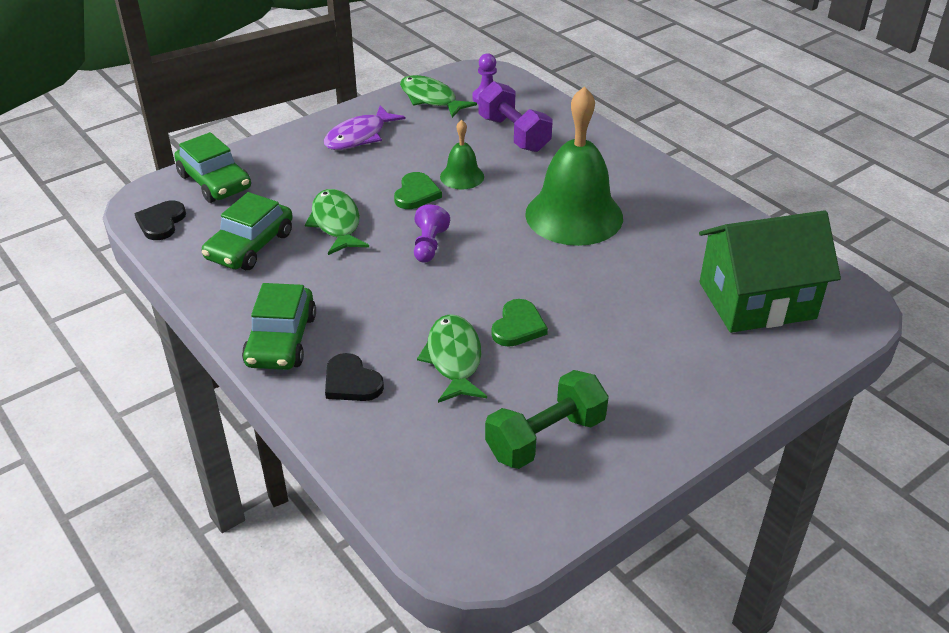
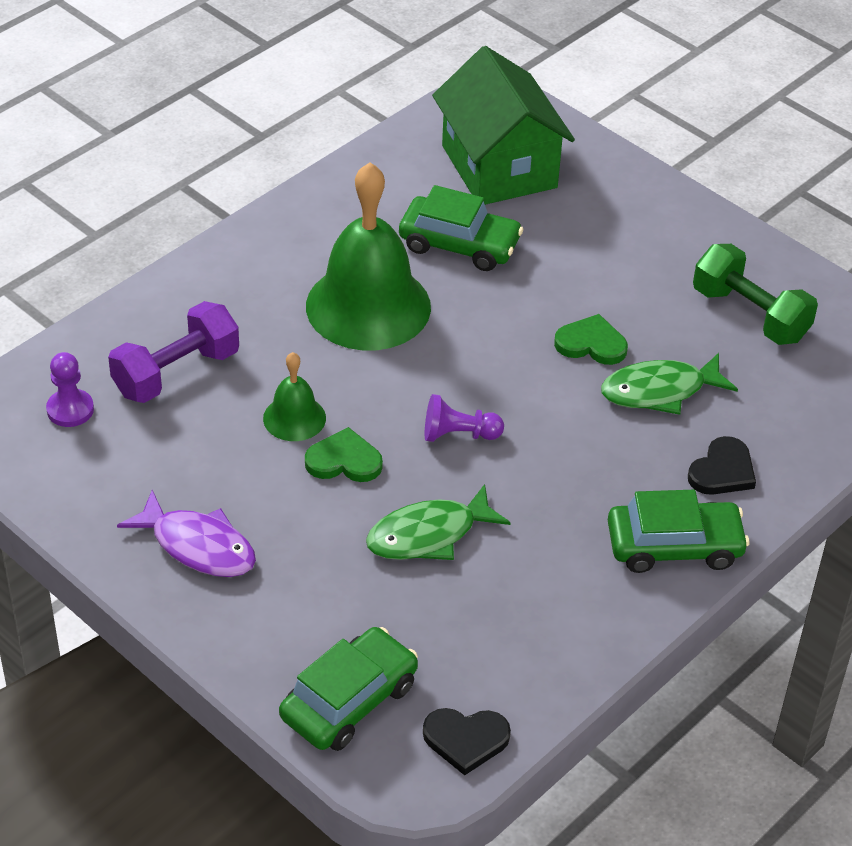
camera: 100 degrees left, 5 degrees up
(250, 246) = (499, 619): green car -> green car (459, 244)
(431, 99) = (76, 475): green fish -> none

